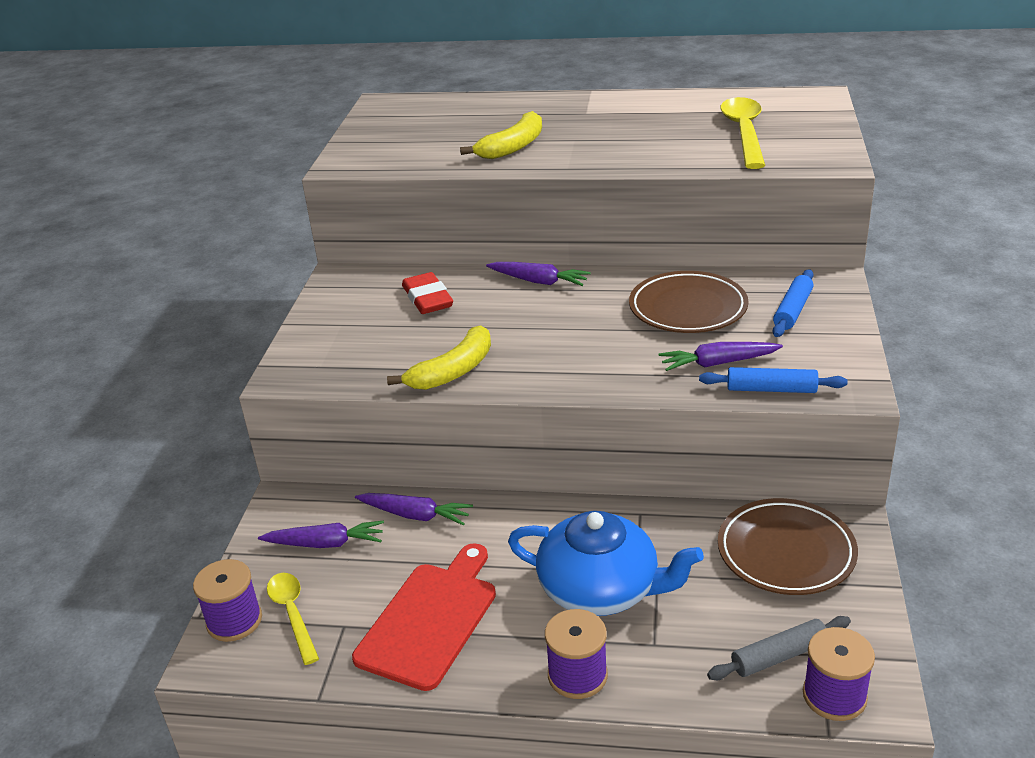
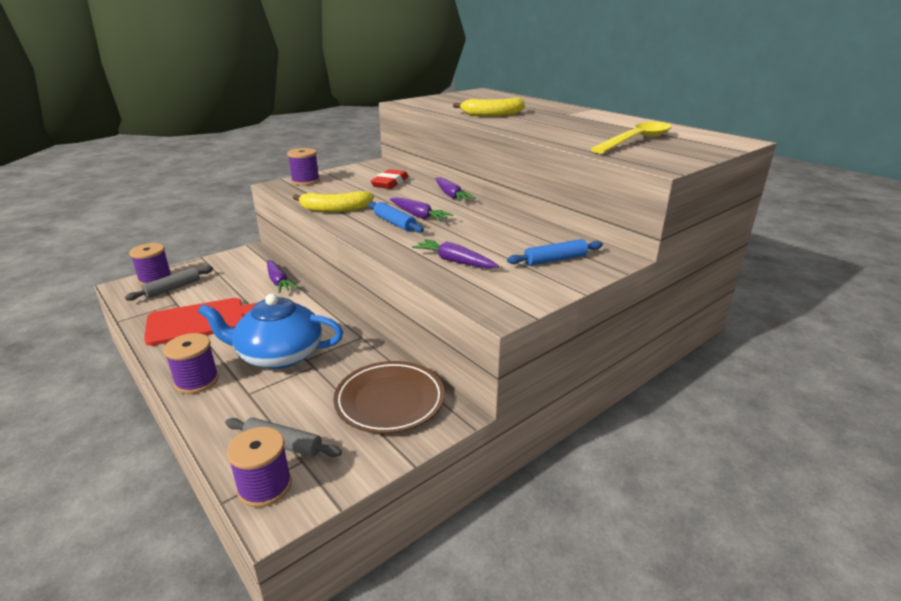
camera: 40 degrees right, 5 degrees down
(292, 614) = (173, 288): yellow spoon -> grey rolling pin
(309, 351) = (305, 181): none -> purple spool
(325, 543) = (232, 272): purple carrot -> purple carrot (418, 215)
(600, 589) = (279, 355): blue teapot -> blue teapot turned 120 degrees clockwise
(688, 308) = (496, 234): brown plate -> none
(771, 389) = (454, 285): blue rolling pin -> blue rolling pin (394, 223)

